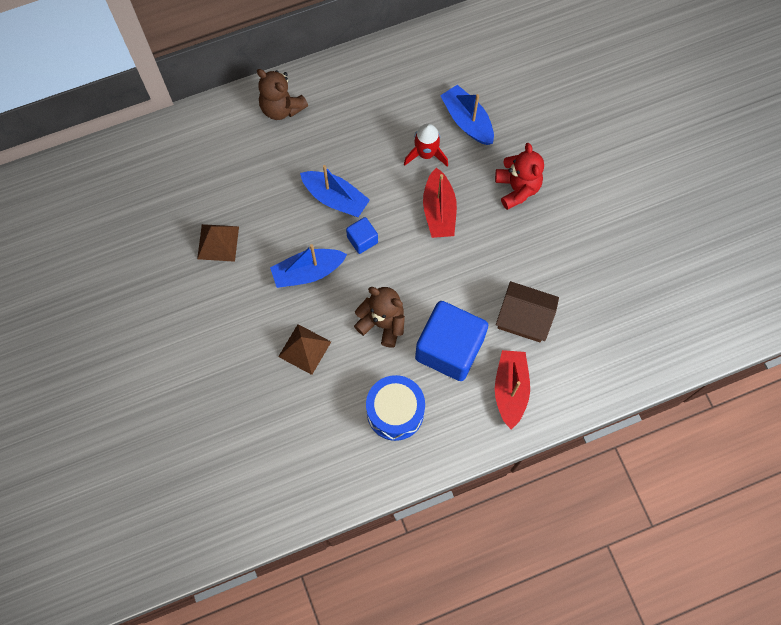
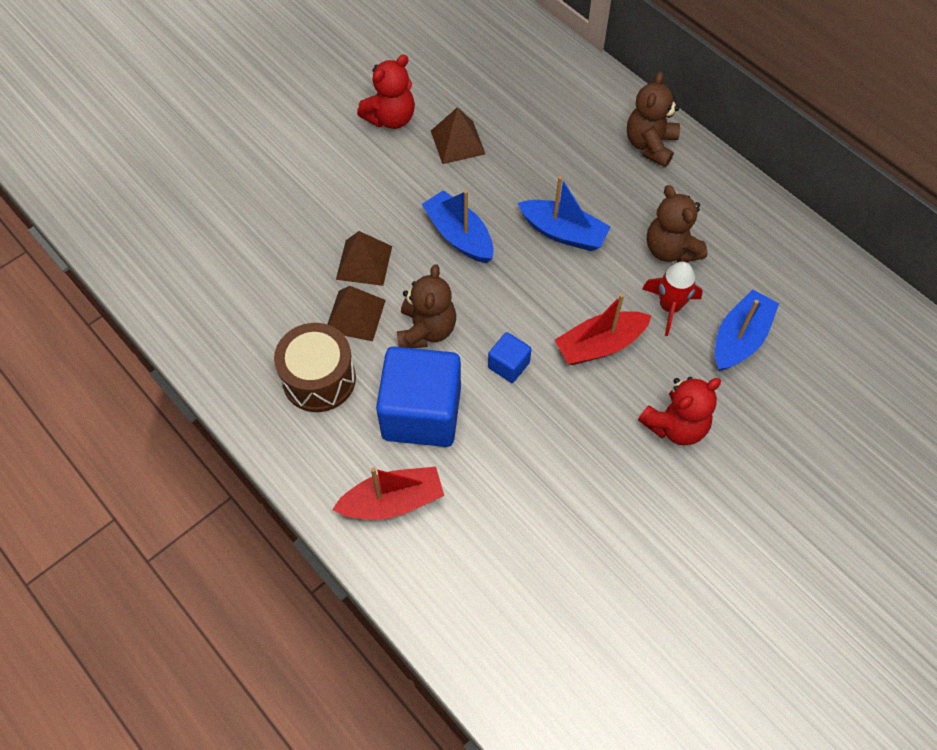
camera: 70 degrees right, 10 degrees down
(170, 285) = (391, 118): none -> red teddy bear
(335, 198) = (563, 232): blue boat -> blue boat turned 75 degrees counterclockwise
(350, 370) = (355, 315): none -> brown pyramid
(362, 240) = (523, 276): blue cube -> blue cube (508, 365)
(379, 133) = (670, 249): none -> brown teddy bear
(395, 412) = (319, 379): blue drum -> brown drum
(524, 318) = (496, 488): brown house -> none

